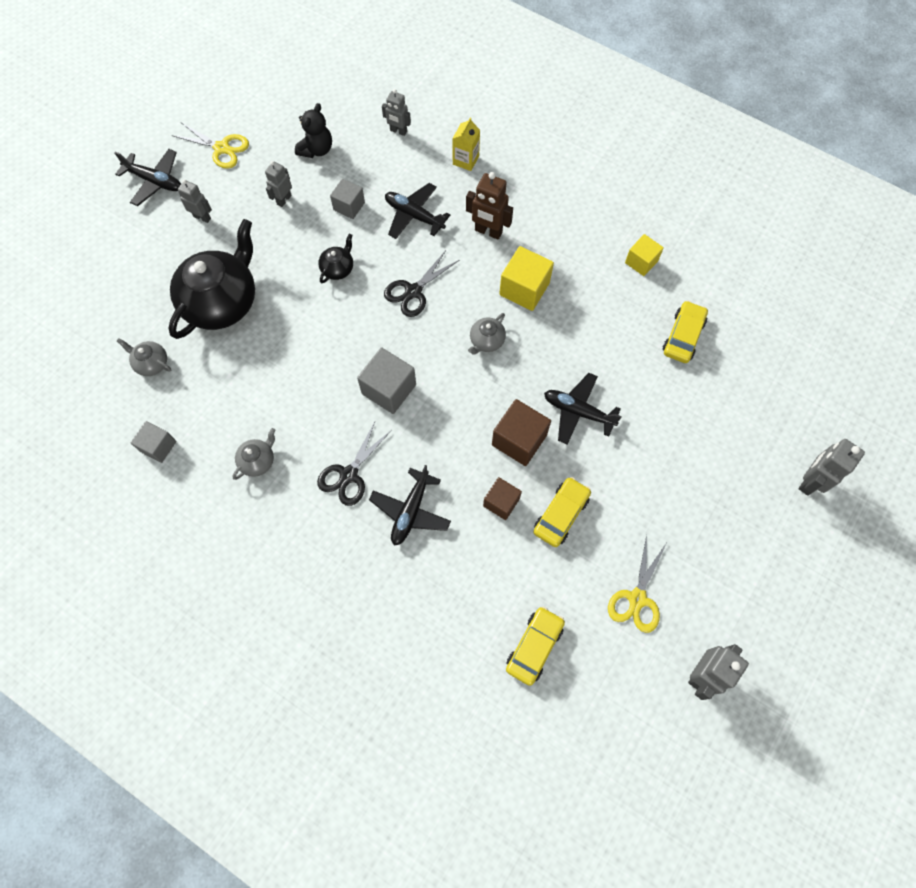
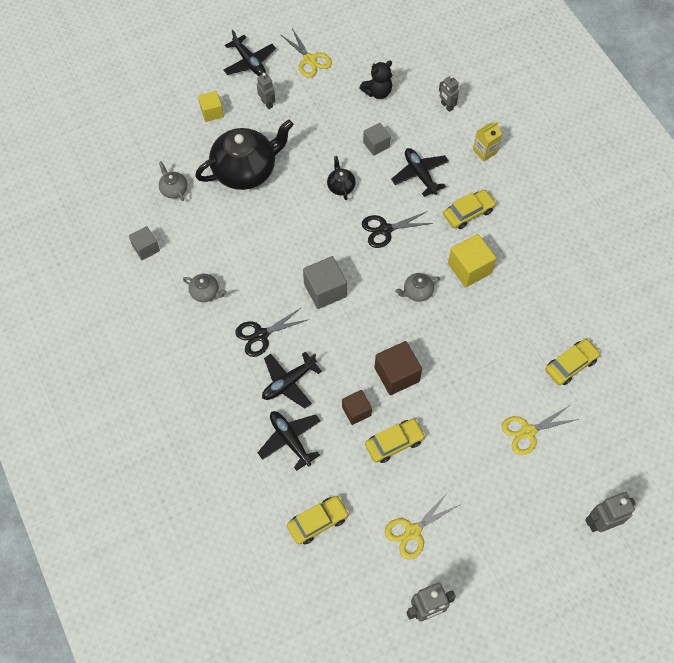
camera: 30 degrees right, 5 degrees down
(258, 461) = (205, 292): grey teapot -> grey teapot turned 45 degrees clockwise
(284, 199) = (332, 118): grey robot -> none
(338, 268) = (341, 186): black teapot -> black teapot turned 75 degrees counterclockwise
(488, 231) = (468, 213): brown robot -> yellow car
(578, 412) = (453, 378): black plane -> black plane (290, 440)
(641, 262) = (573, 293): yellow cube -> yellow cube (212, 112)
(685, 427) = (528, 432): none -> yellow scissors

